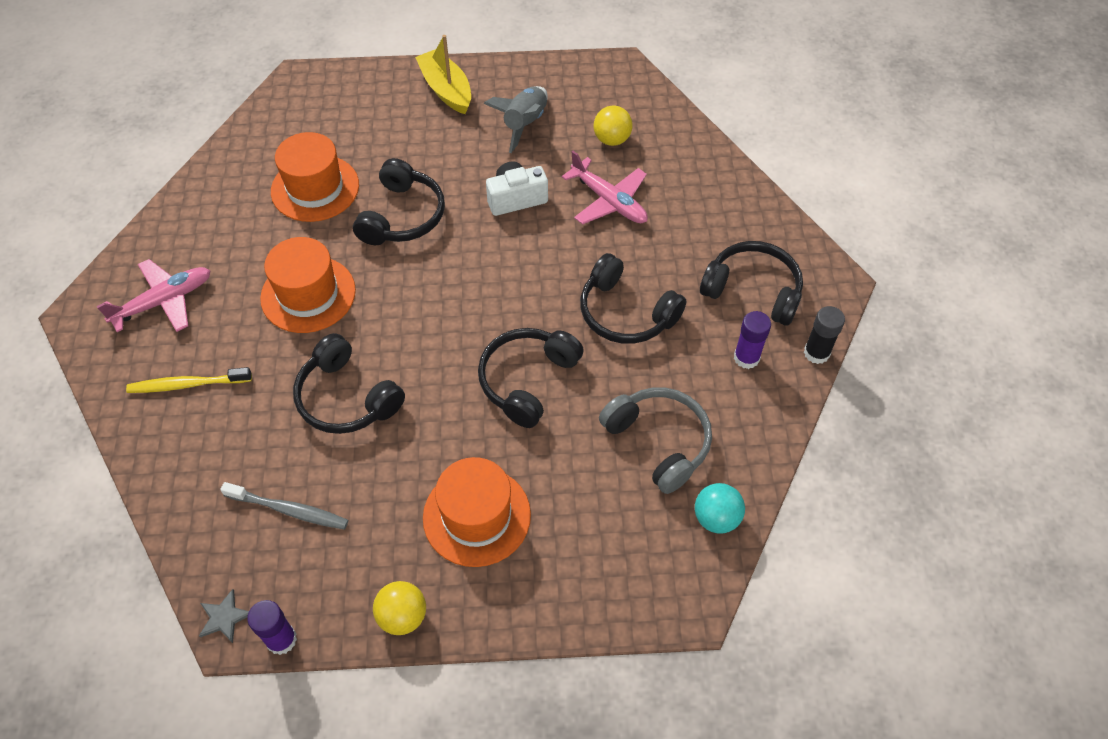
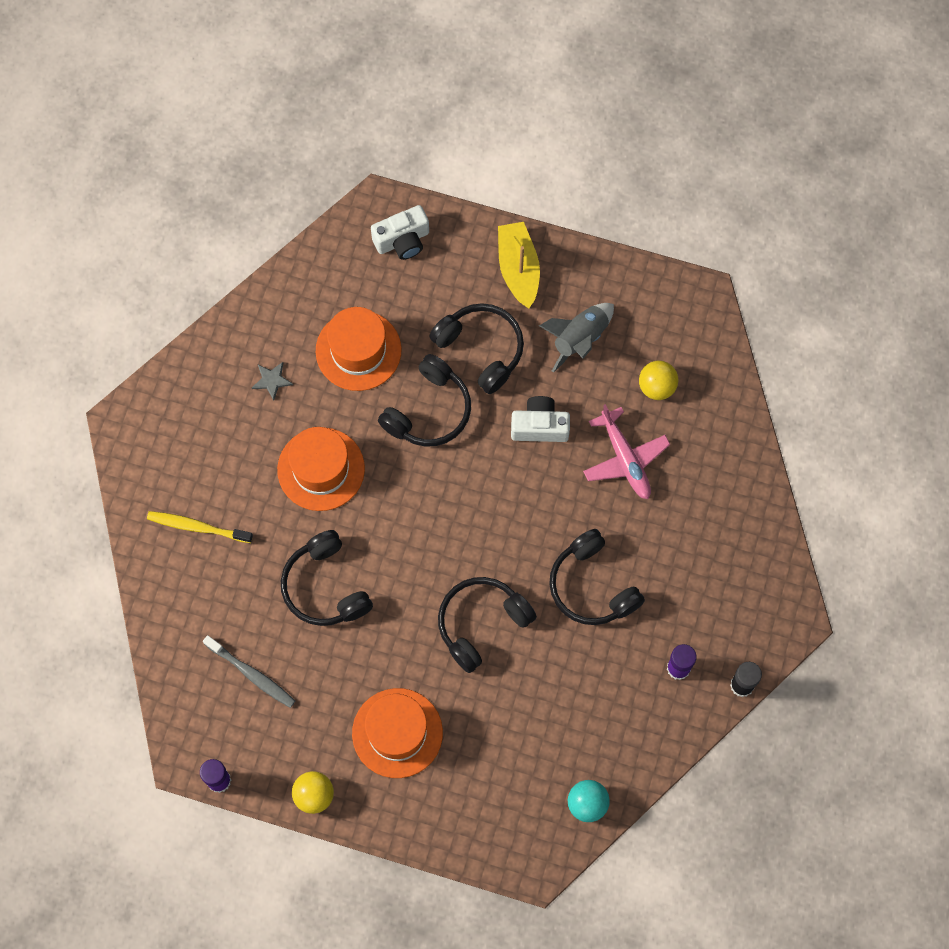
camera: 20 degrees right, 15 degrees up
(163, 302) = (195, 433): pink plane -> none
(224, 617) = (181, 747): grey star -> grey star (272, 380)
(330, 97) = (402, 240): none -> white camera
(658, 442) = (569, 720): grey headphones -> none
(753, 290) = (715, 603): black headphones -> black headphones (481, 349)

